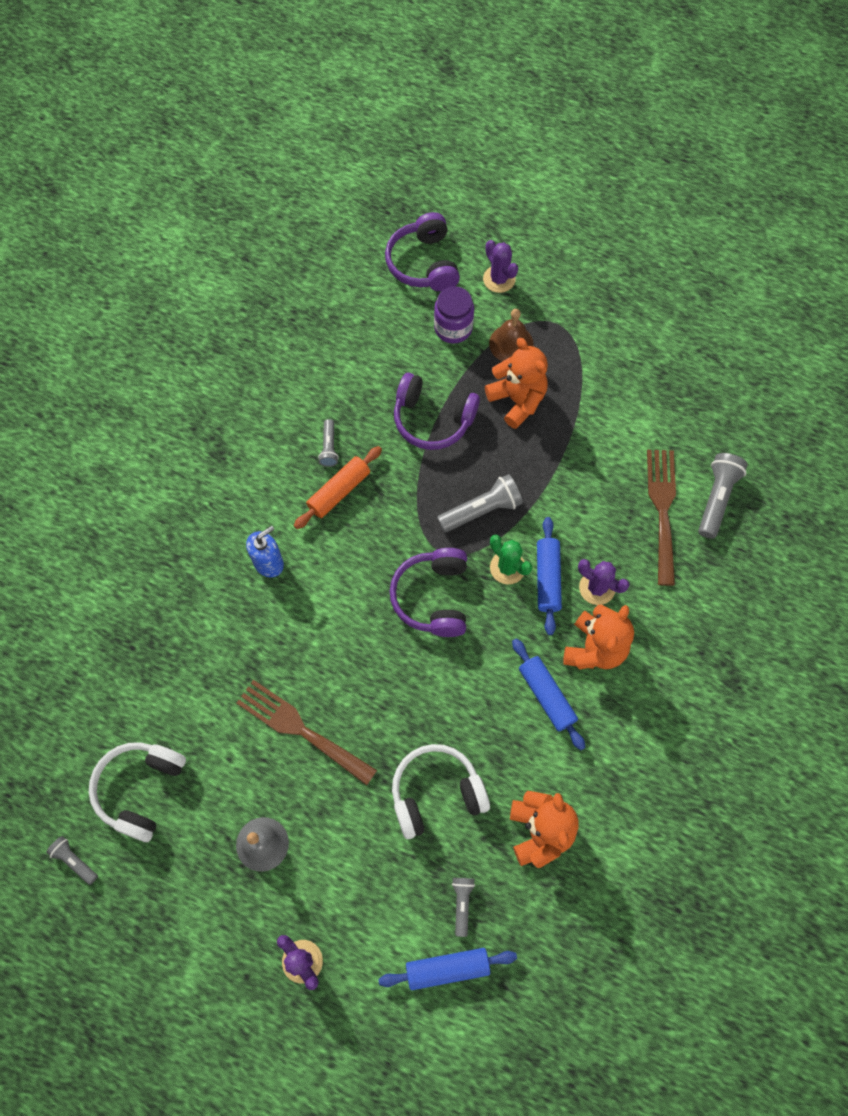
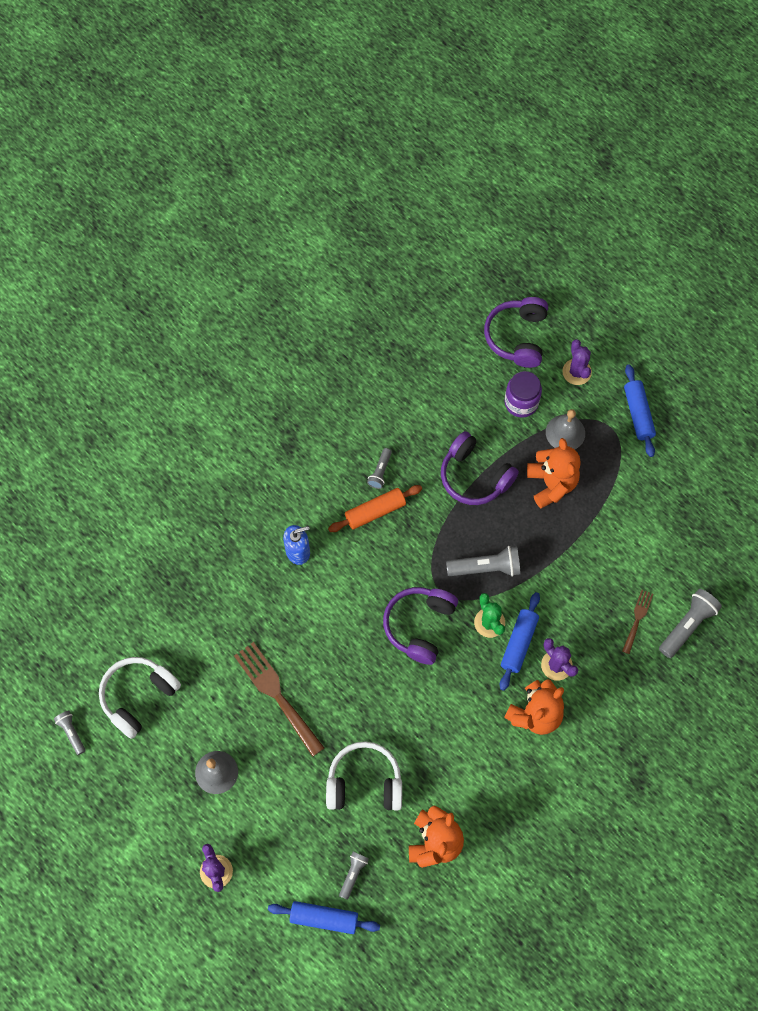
camera: 20 degrees right, 0 degrees up
(511, 343) = (565, 432): brown bell -> grey bell
(546, 696) = (481, 738): blue rolling pin -> blue rolling pin (638, 414)
(662, 509) = (637, 619): brown fork -> brown fork, size x0.53

